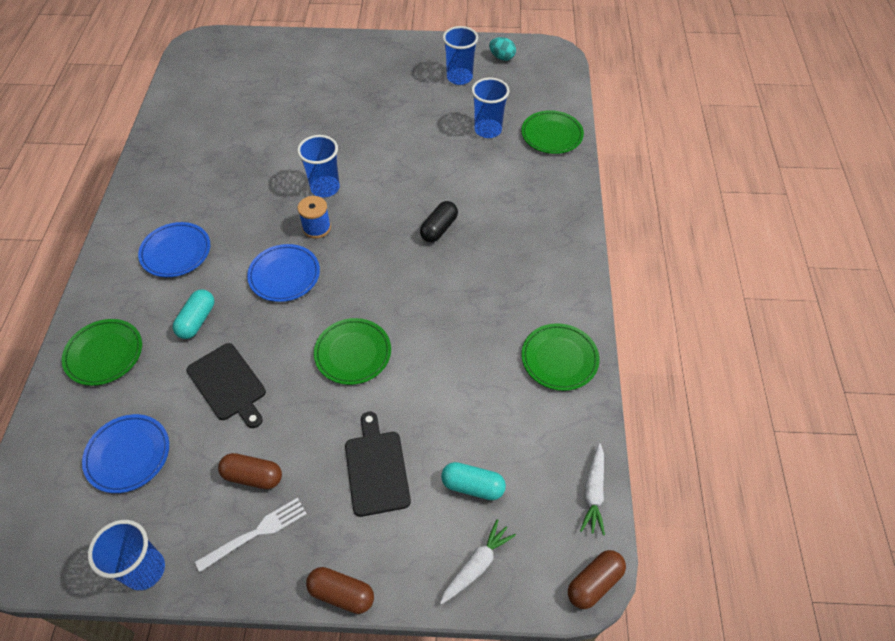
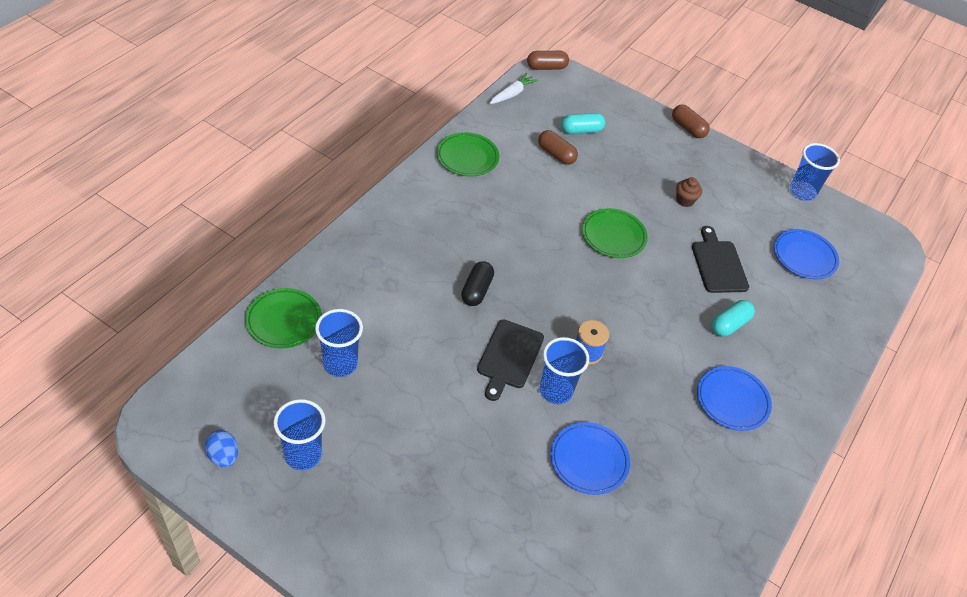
camera: 155 degrees left, 5 degrees down
(104, 354) = (814, 337): green plate -> none
(253, 476) = (719, 203): brown capsule -> brown capsule (556, 154)
(256, 533) = (728, 175): white fork -> none
(284, 275) = (638, 323): blue plate -> blue plate (589, 460)
(296, 452) = (685, 200): none -> brown cupcake
(376, 469) = (636, 167): black cutting board -> black cutting board (509, 357)
(439, 228) = (476, 290): black capsule -> black capsule turned 45 degrees counterclockwise
(472, 486) = (581, 130): turquoise capsule -> turquoise capsule turned 60 degrees counterclockwise
(476, 565) = (604, 102): white carrot -> none
(502, 57) = (223, 456): turquoise egg -> blue egg

